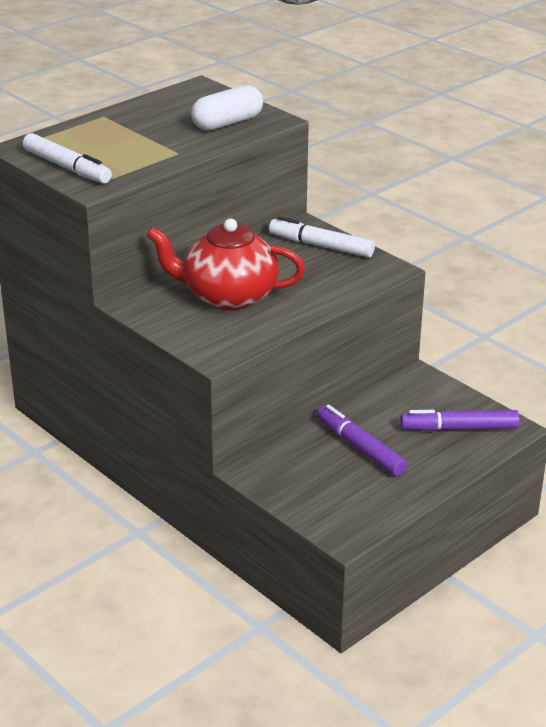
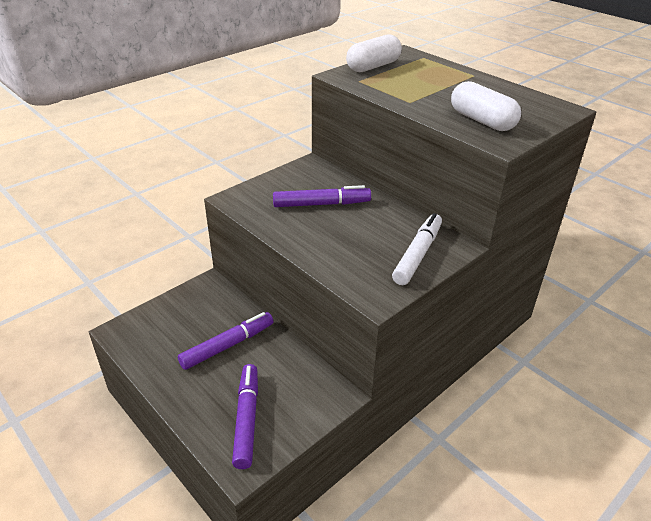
camera: 90 degrees right, 5 degrees up
(67, 167) = (373, 66): white marker -> white capsule
(228, 296) = (321, 204): red teapot -> purple marker

